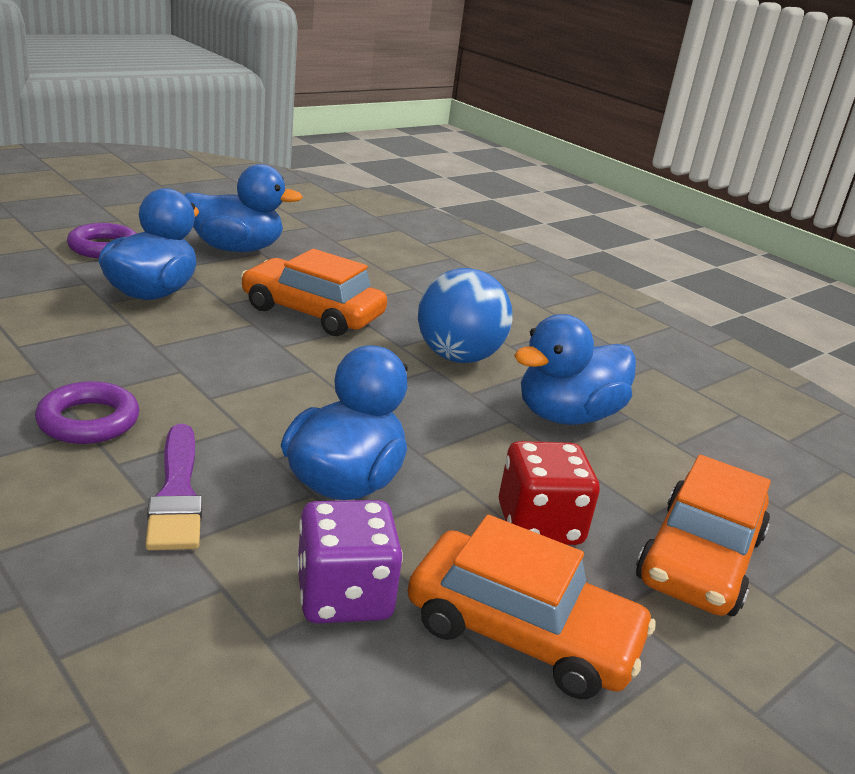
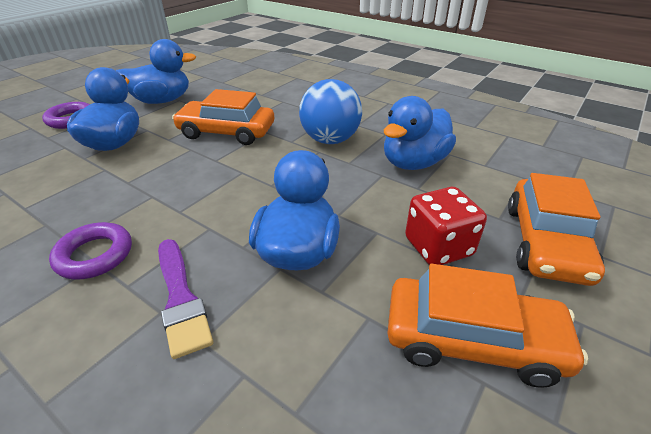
camera: 10 degrees left, 10 degrees up
(344, 596) = (337, 351): purple dice -> none

